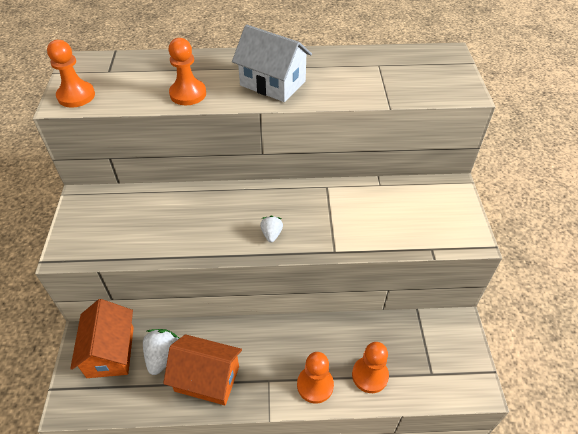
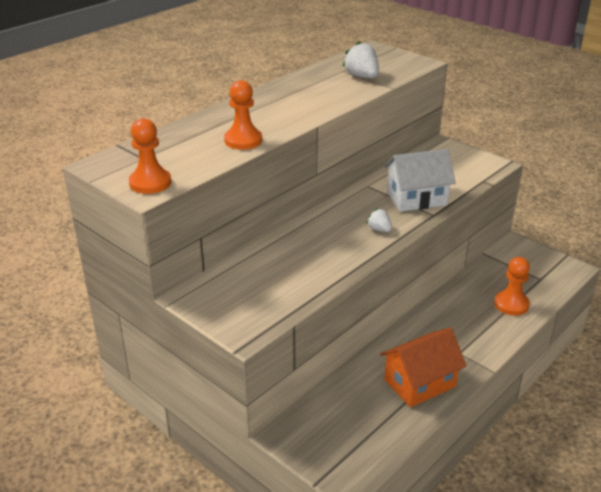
camera: 45 degrees left, 15 degrees down
(110, 352) = (322, 425): orange house -> none
(163, 356) = (368, 396): white strawberry -> white strawberry (362, 77)
(272, 83) = (293, 108): white house -> white house (416, 198)
(315, 385) = (490, 333): orange pawn -> none

